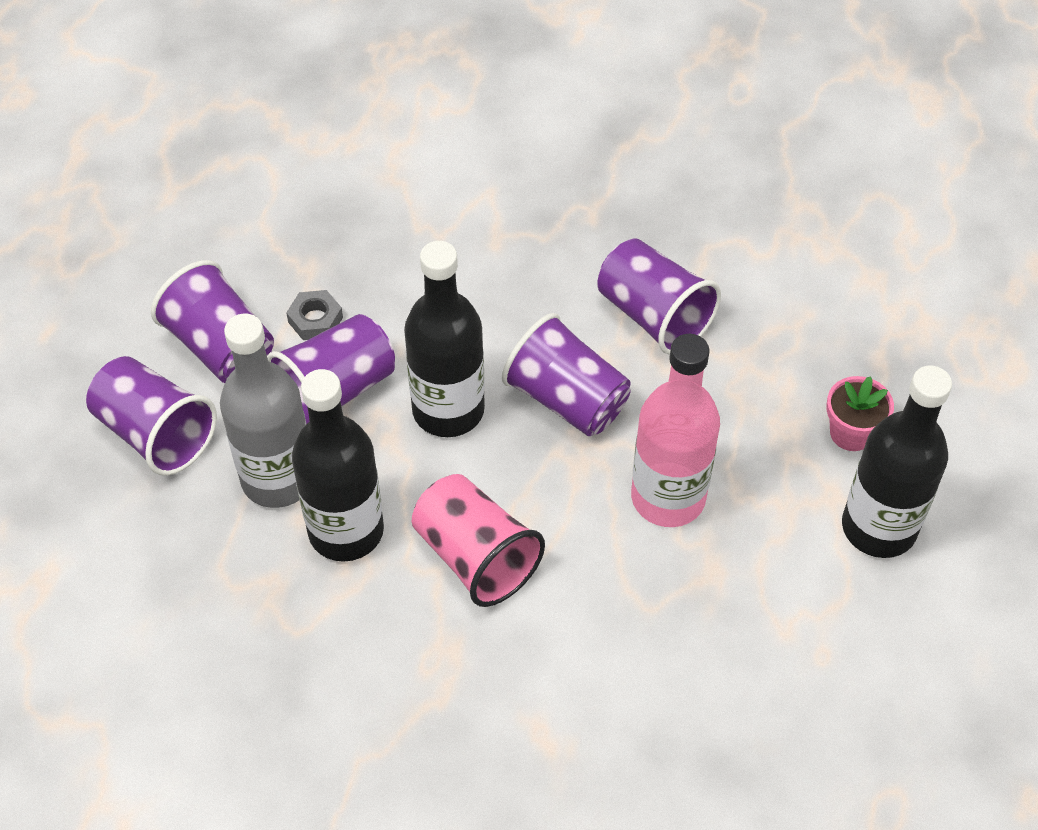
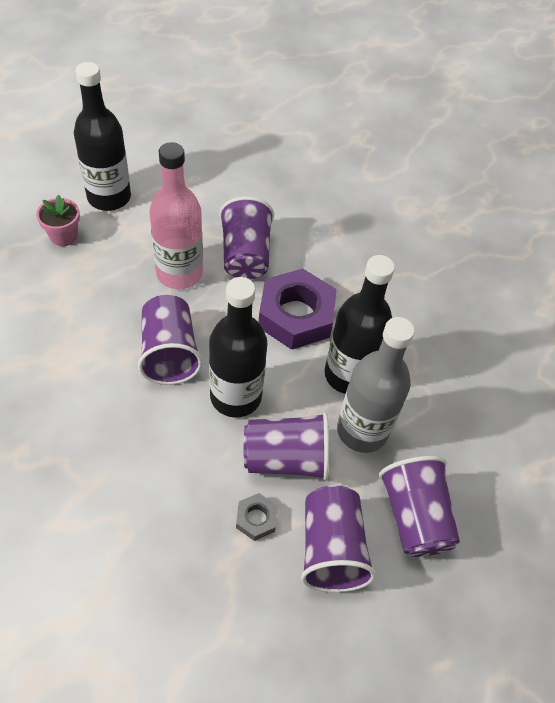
camera: 145 degrees left, 0 degrees up
(475, 557) = (296, 315): pink cup -> purple nut
(653, 316) = (70, 360): purple cup -> purple cup (245, 255)

